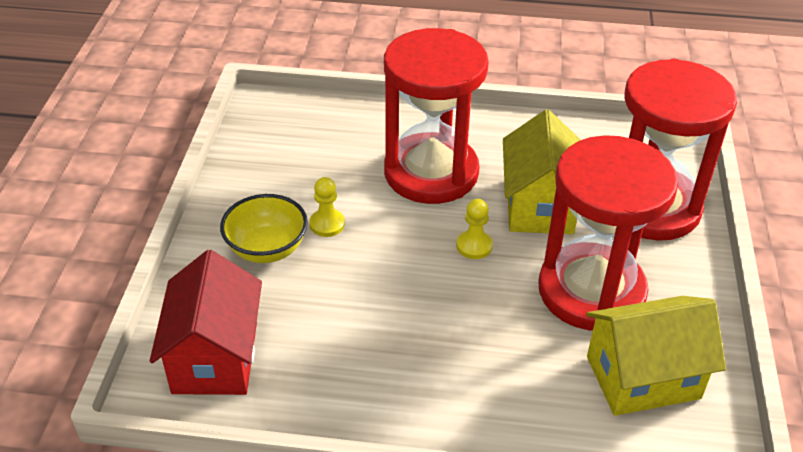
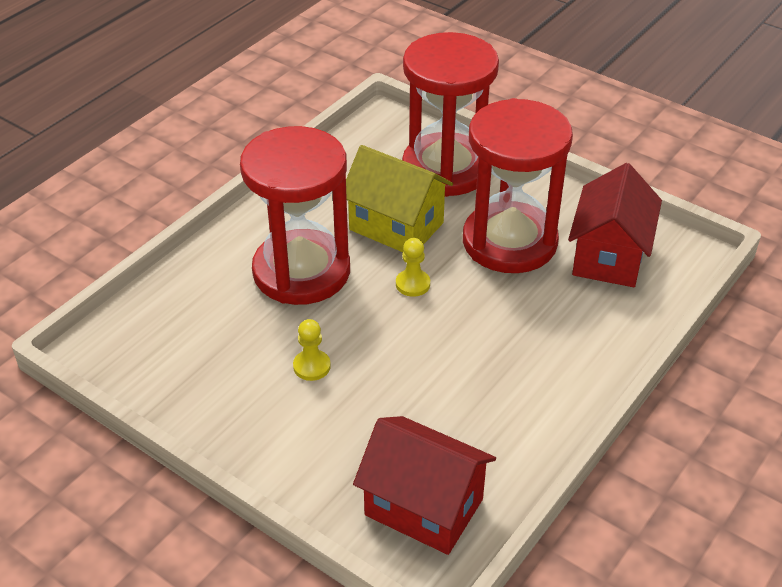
camera: 60 degrees left, 0 degrees up
(267, 249) = (311, 421): yellow bowl -> none
(643, 377) = (609, 256): yellow house -> red house

